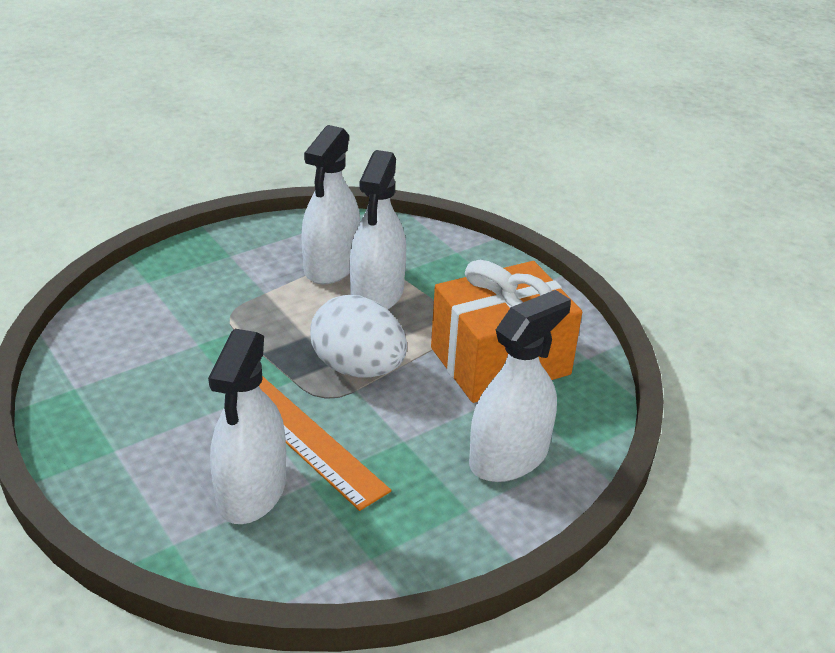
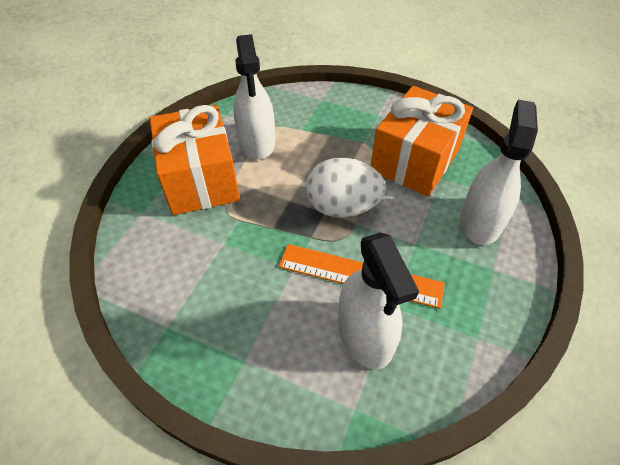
camera: 30 degrees left, 15 degrees up
(234, 276) = (201, 179): none -> orange gift
(377, 293) = (303, 149): white spray bottle -> none

